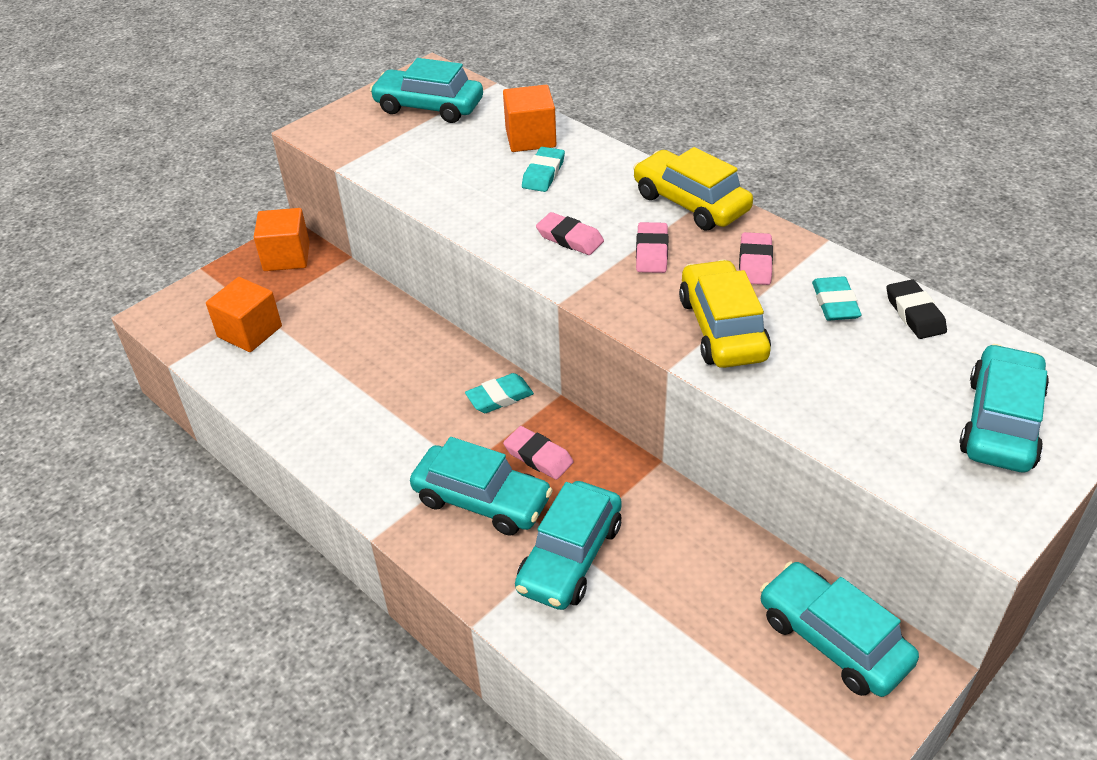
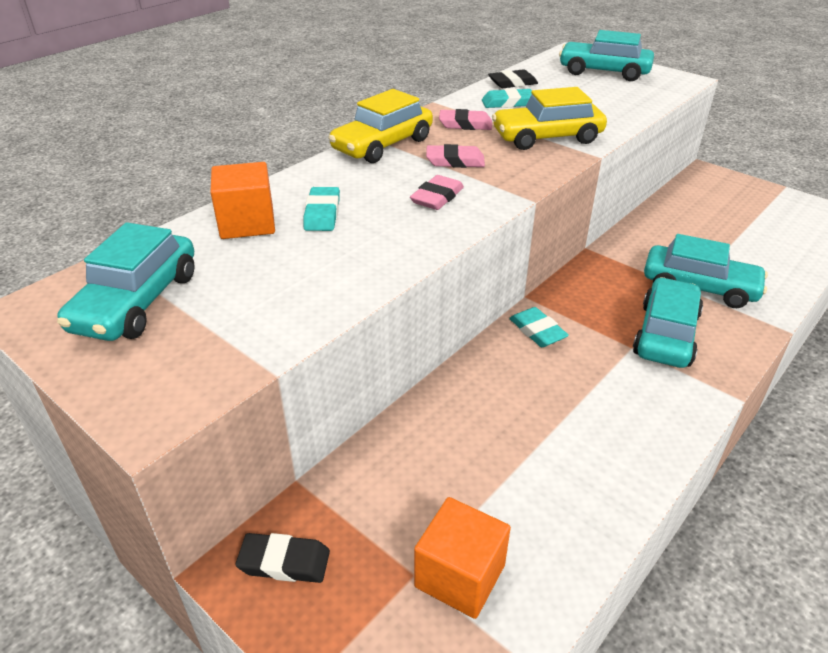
camera: 95 degrees left, 5 degrees down
(286, 257) = (284, 562): orange cube -> black eraser
(538, 456) = (603, 305): pink eraser -> none
(543, 173) = (322, 213): turquoise eraser -> turquoise eraser turned 75 degrees clockwise
(833, 640) = (705, 193): turquoise car -> none

